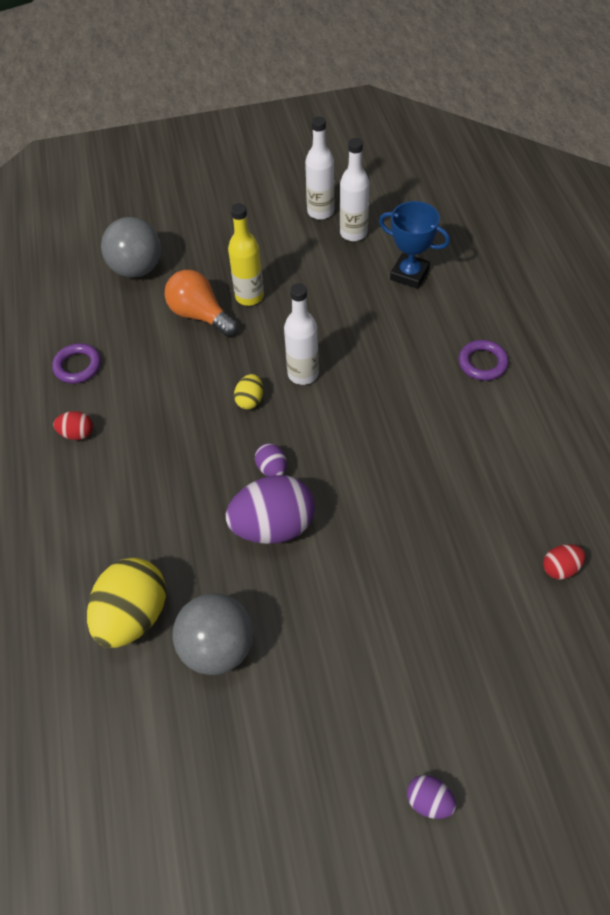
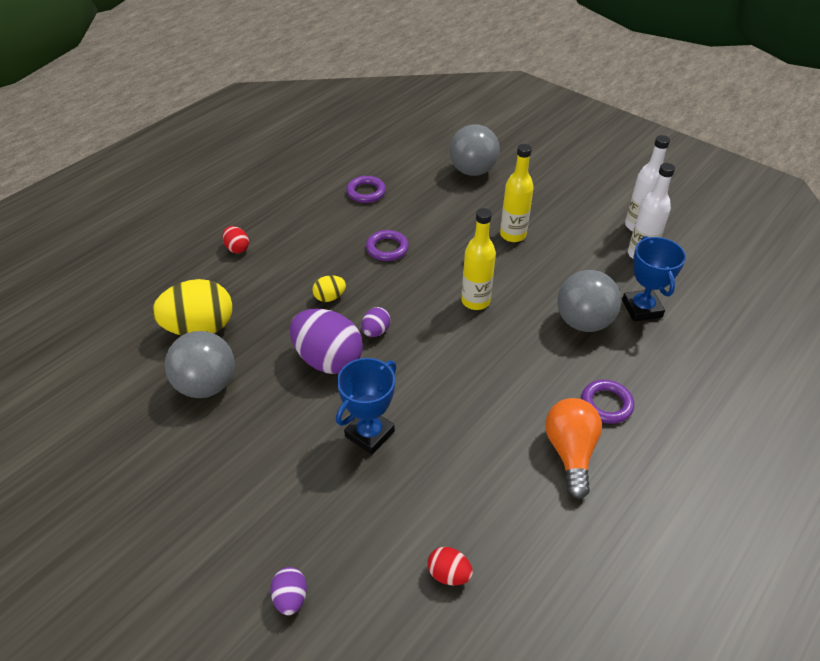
camera: 50 degrees right, 10 degrees down
(77, 433) = (314, 222): red egg -> red egg (237, 248)
(174, 397) = (387, 248): none -> purple ring
(200, 315) = (468, 221): orange light bulb -> orange light bulb (570, 452)
(250, 400) = (423, 286): yellow egg -> yellow egg (330, 297)
(303, 374) = (475, 301): white bottle -> yellow bottle
(385, 542) = (369, 434): none -> blue trophy
(390, 319) = (583, 322): none -> grey ball
(429, 801) = (162, 588): purple egg -> purple egg (290, 598)

